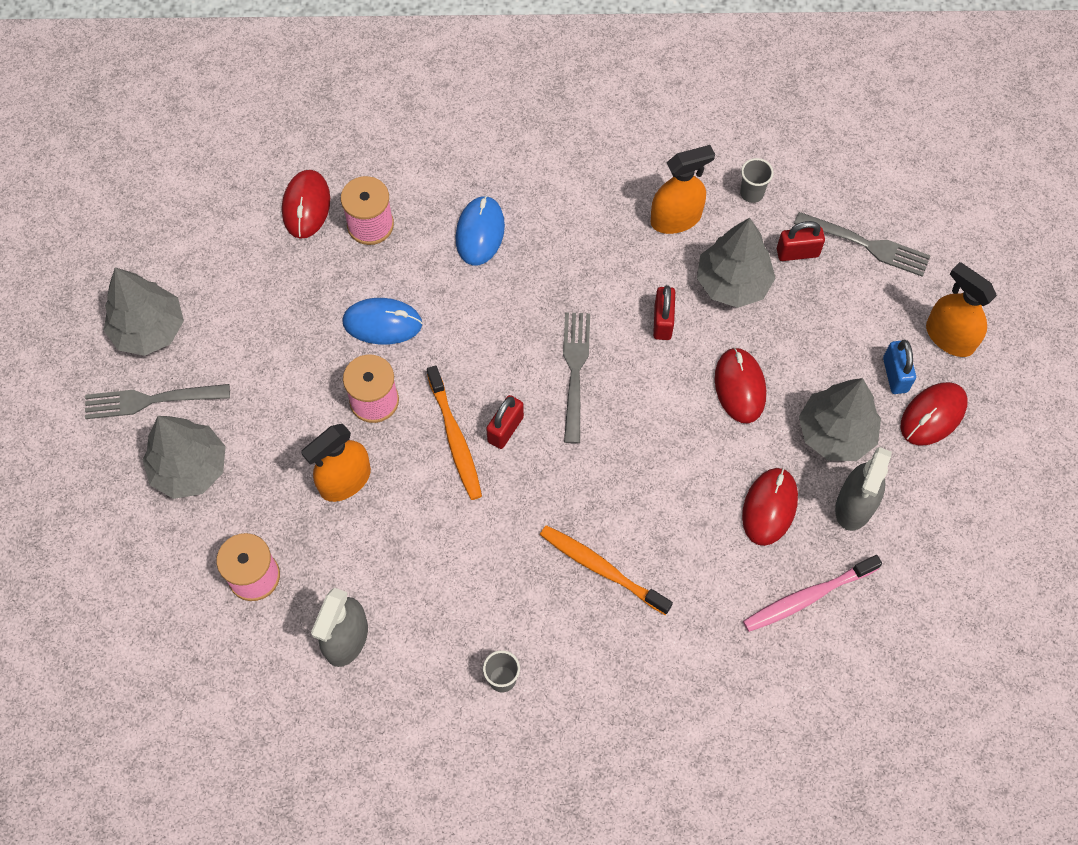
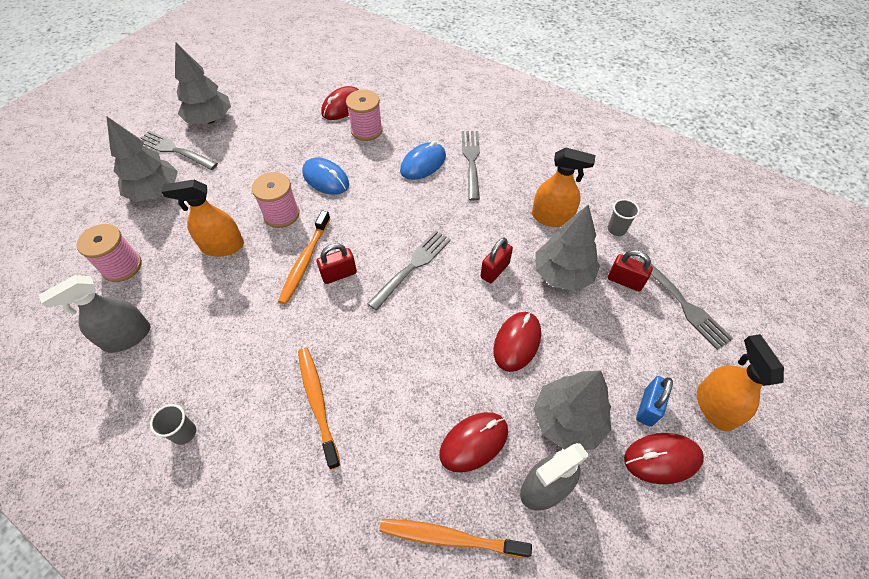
camera: 35 degrees right, 10 degrees down
(534, 195) = (471, 162): none -> grey fork
(807, 597) = (450, 537): pink toothbrush -> orange toothbrush

